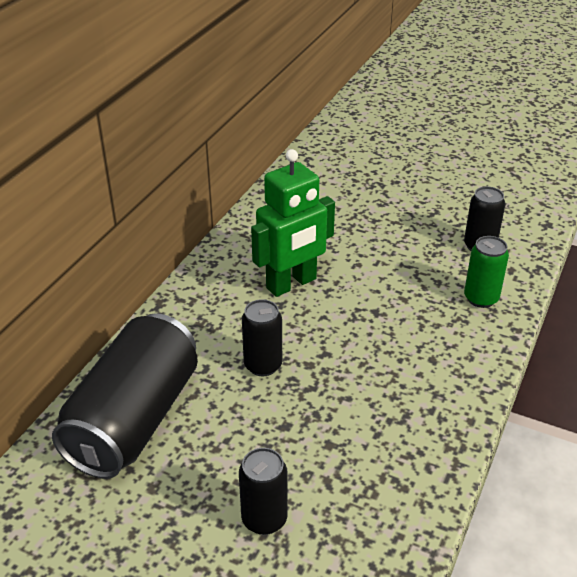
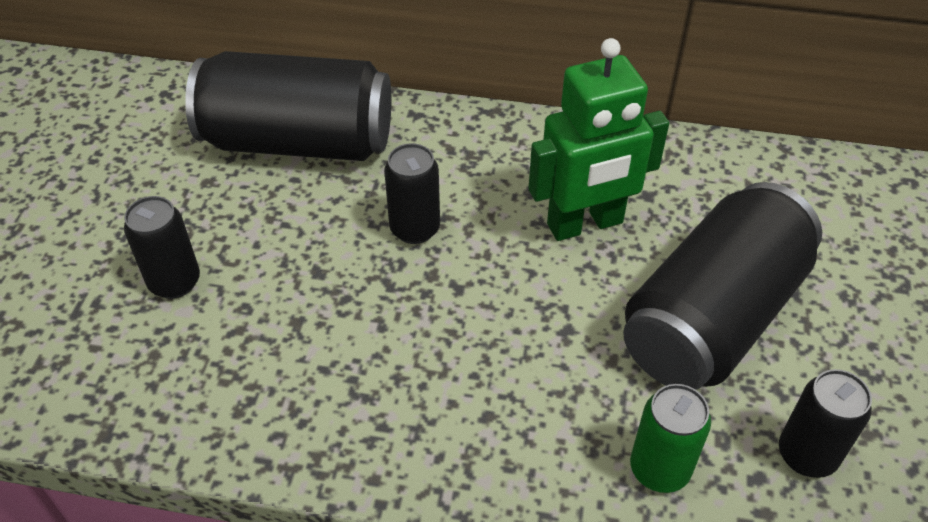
camera: 75 degrees right, 10 degrees up
(291, 284) = (585, 224): green robot -> green robot turned 60 degrees counterclockwise
(383, 253) = (712, 318): none -> black can

